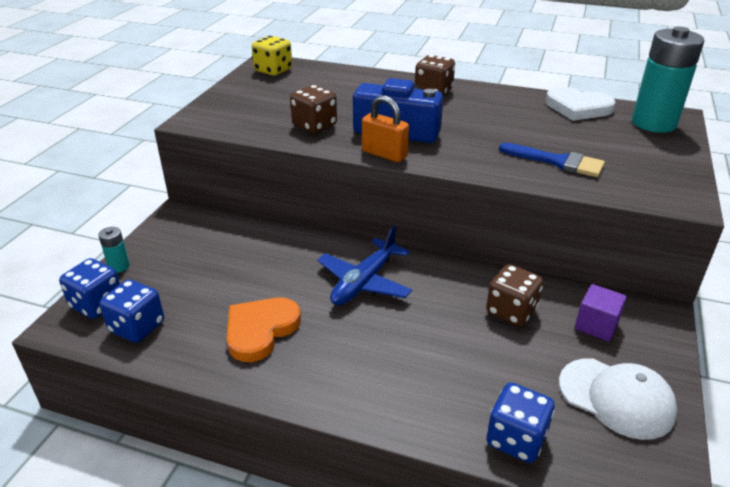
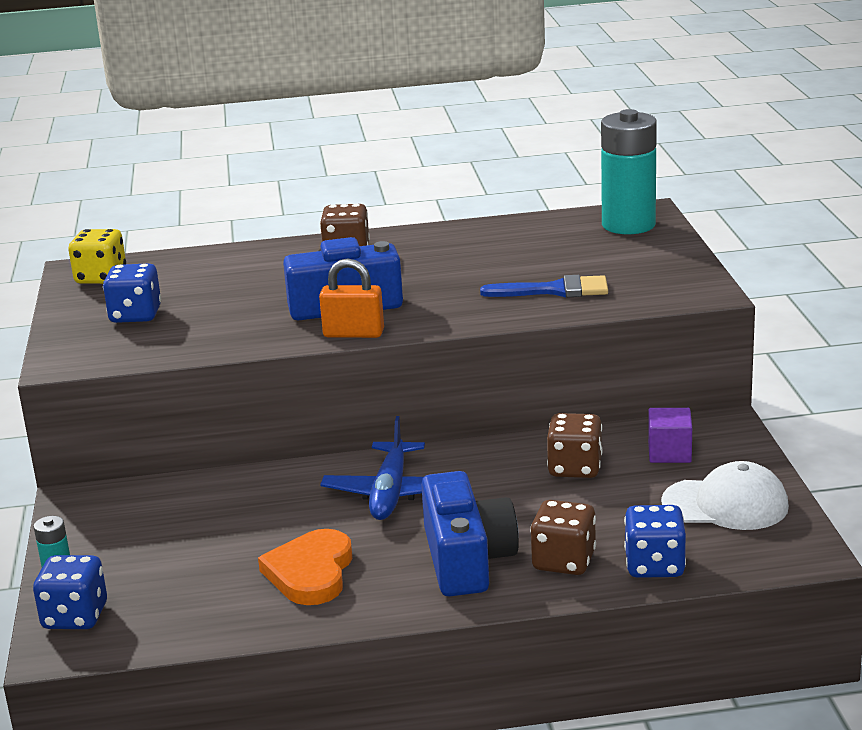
camera: 25 degrees left, 10 degrees down
(137, 327) = (154, 618): blue dice -> blue dice (135, 315)
(314, 125) = (234, 326): brown dice -> brown dice (563, 561)
(373, 365) = (467, 559): none -> blue camera
(578, 108) = (534, 228): white heart -> none

